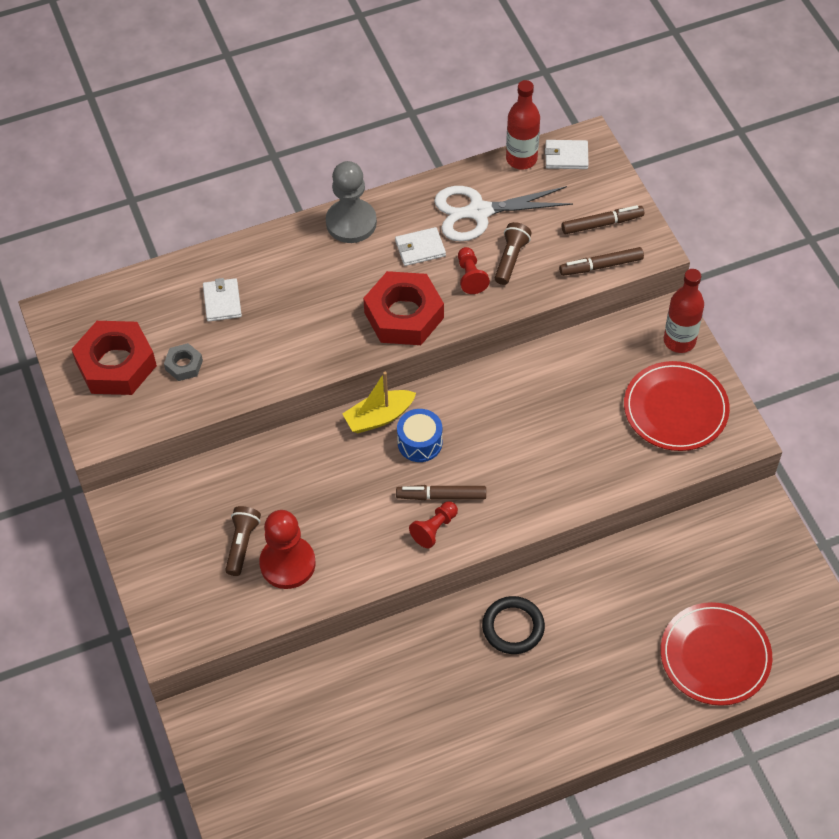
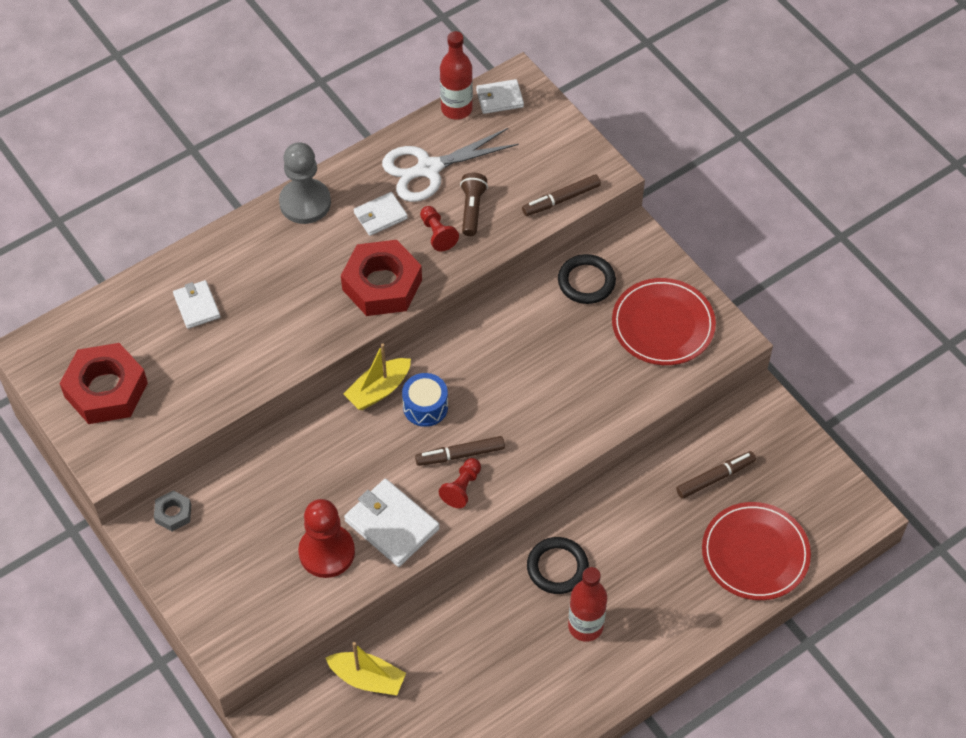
camera: 15 degrees left, 0 degrees up
(184, 365) = (175, 377): grey nut -> grey nut (173, 513)
(242, 544) = (276, 542): brown flashlight -> none
(300, 695) = (367, 678): none -> yellow boat
(357, 550) = (392, 525): none -> white wallet
(601, 224) = (551, 158): brown marker -> brown marker (715, 478)
(610, 351) = (586, 281): none -> black ring
(679, 341) = (650, 258): red bottle -> red bottle (585, 626)

